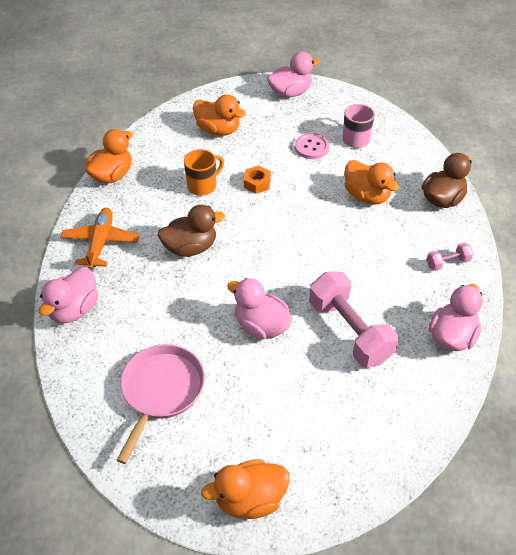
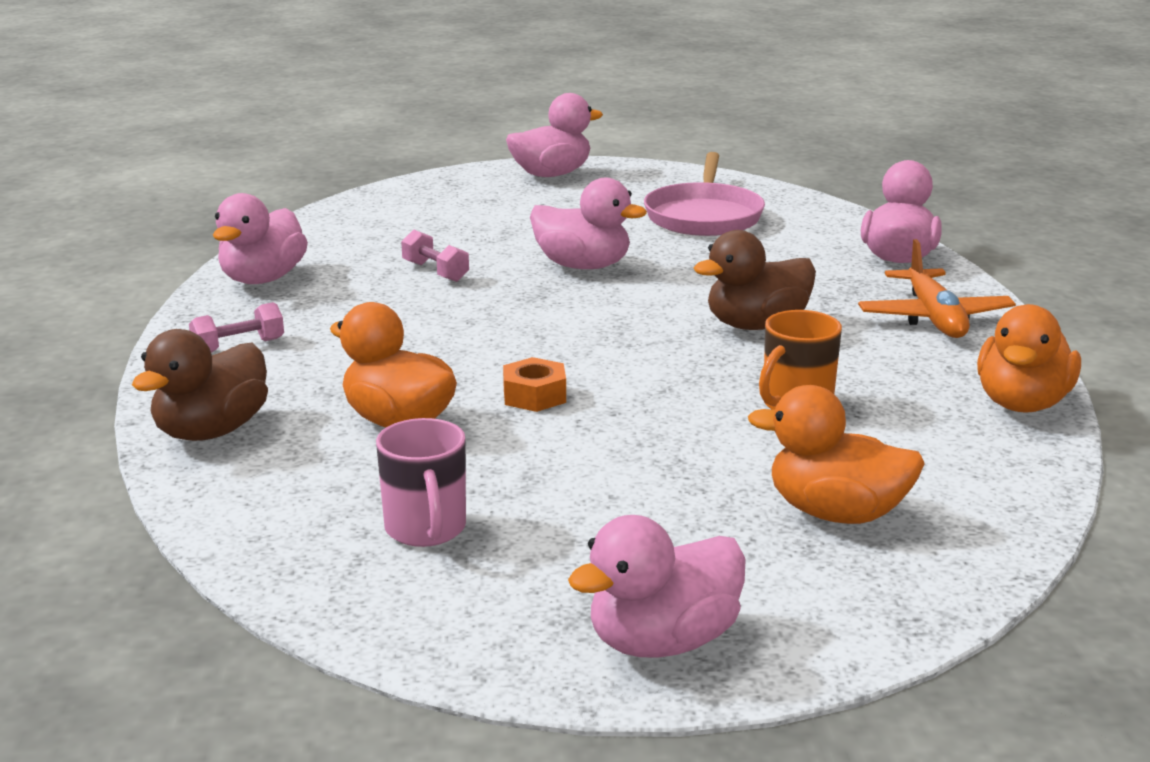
camera: 170 degrees right, 25 degrees down
(250, 499) = (551, 174): orange duck -> pink duck
(257, 183) = (670, 420): orange nut -> orange nut (534, 396)
(311, 147) = (552, 499): pink button -> none
(349, 331) = (435, 272): pink dumbbell -> pink dumbbell, size x0.47

